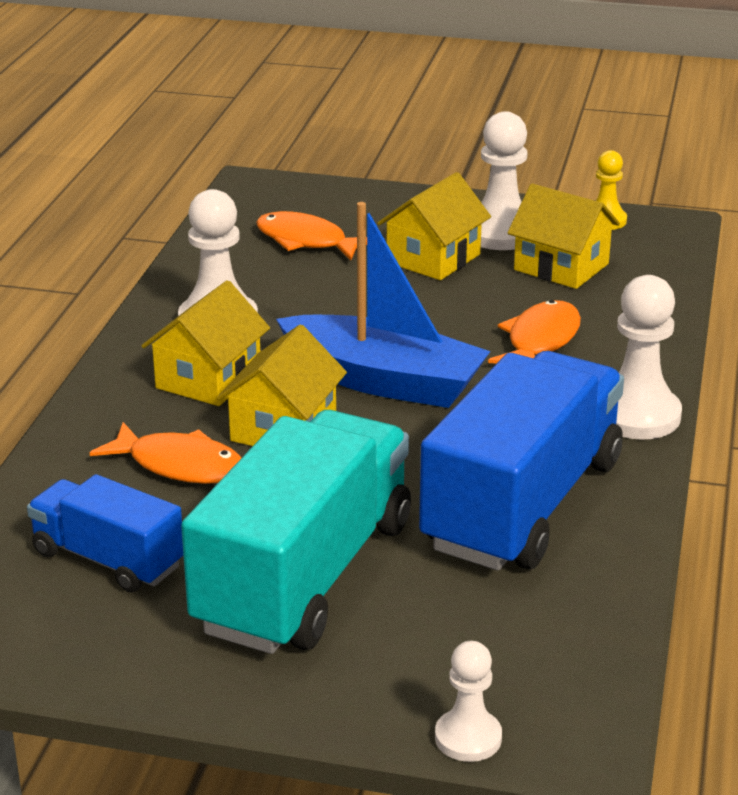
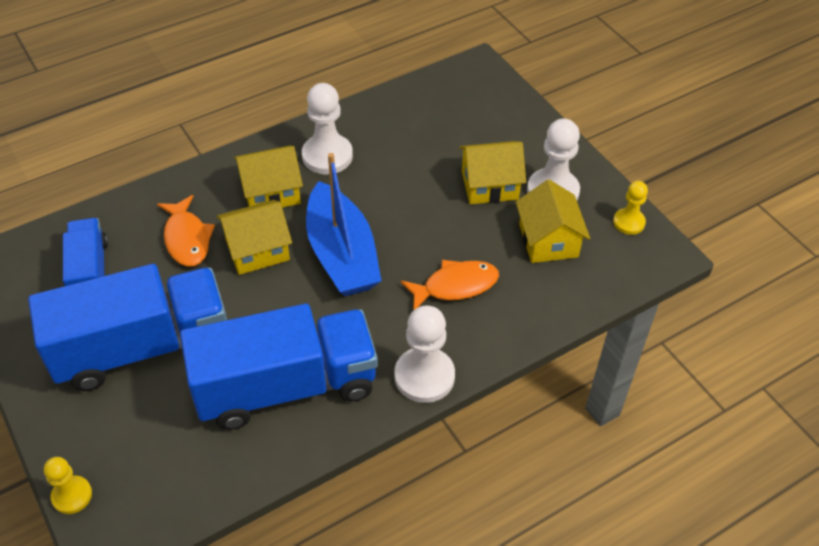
camera: 45 degrees right, 20 degrees up
(305, 576) = (142, 347): turquoise truck -> blue truck
(306, 241) = (444, 128): orange fish -> none
(468, 738) = (72, 496): white pawn -> yellow pawn

